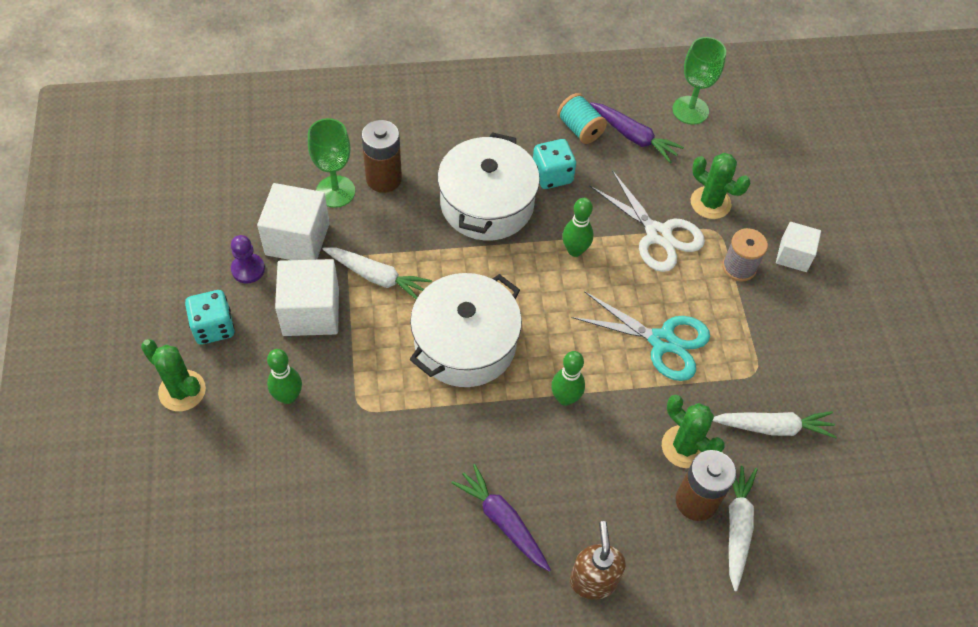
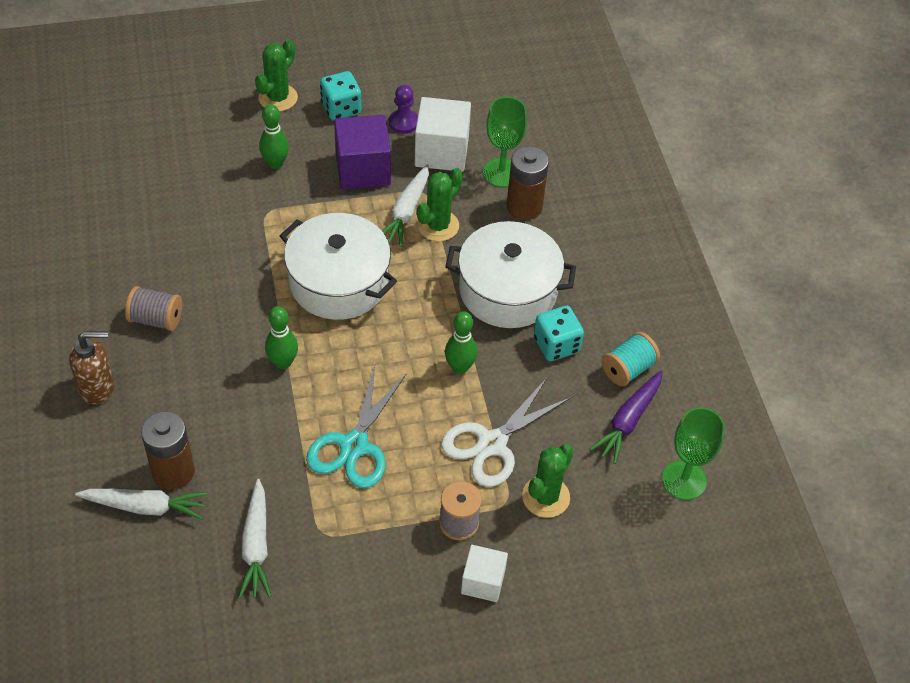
camera: 85 degrees right, 5 degrees down
(311, 312) = (363, 169): white cube -> purple cube
(503, 521) = (156, 319): purple carrot -> grey spool
(684, 447) = (232, 463): green cactus -> green cactus (438, 226)

